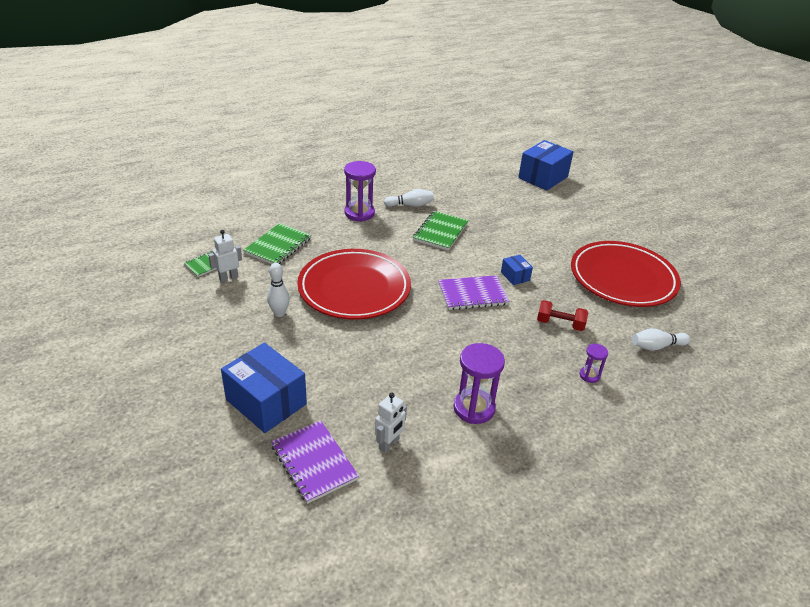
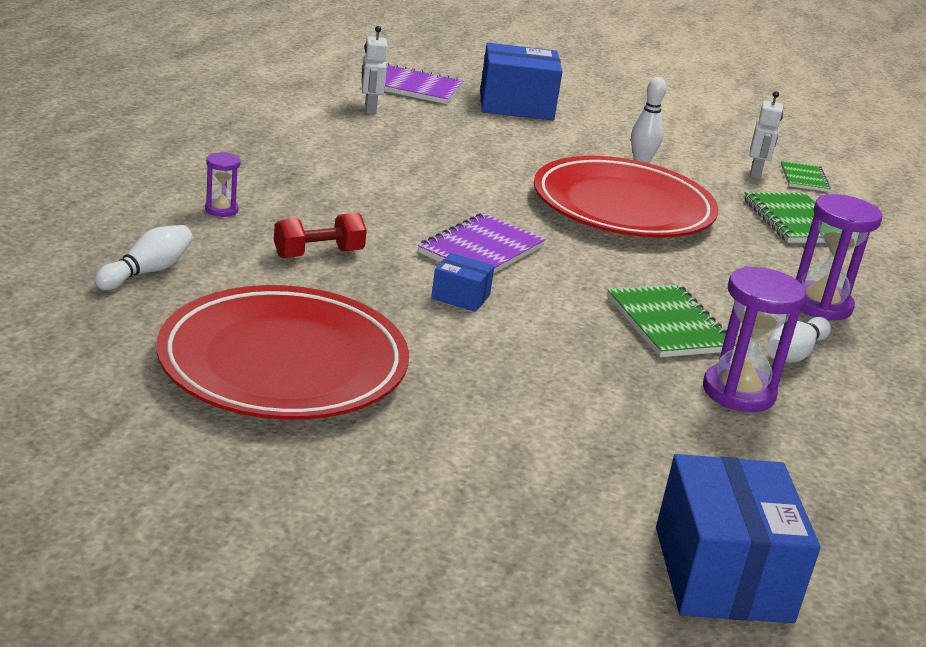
camera: 135 degrees right, 10 degrees down
(474, 408) = (325, 148): purple hourglass -> purple hourglass (738, 392)

